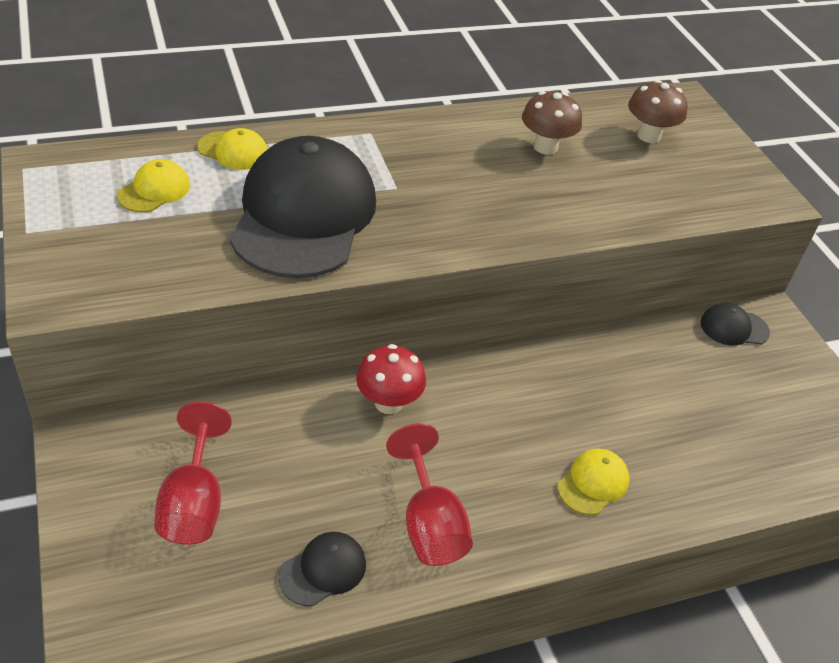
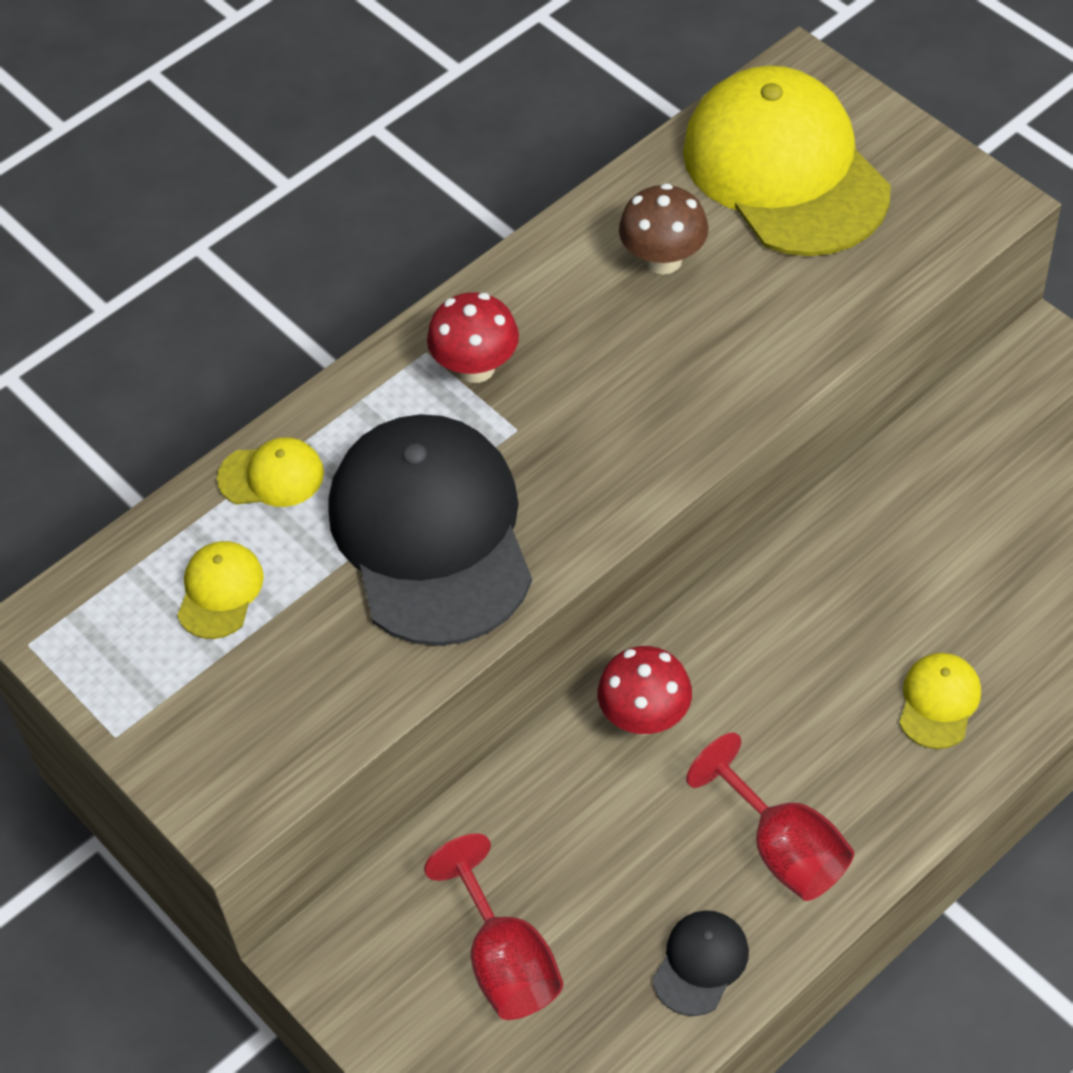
camera: 15 degrees left, 10 degrees up
(395, 151) = (476, 368): none -> red mushroom
(648, 136) = (785, 170): brown mushroom -> yellow cap
(734, 327) = (1003, 390): black cap -> none

